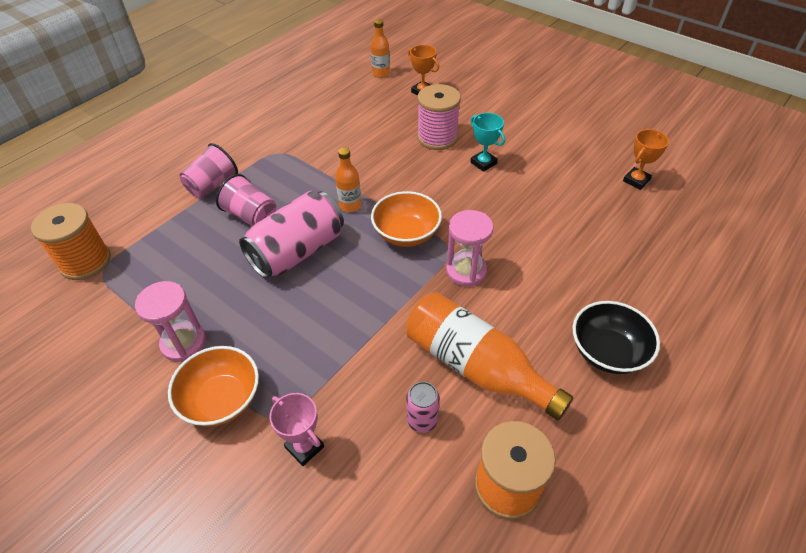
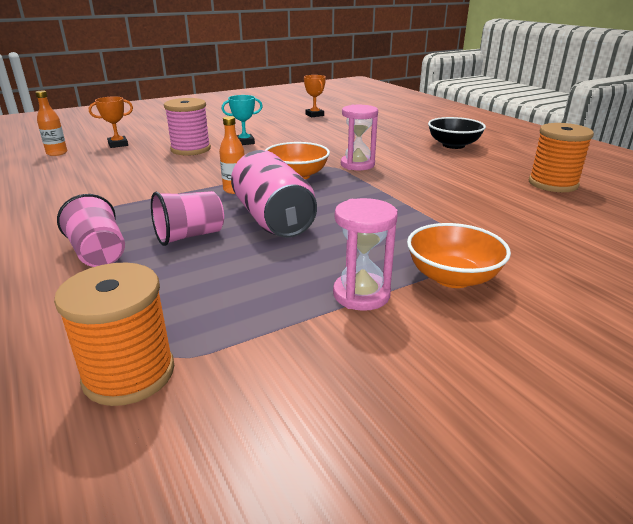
camera: 70 degrees left, 20 degrees down
(304, 447) = (516, 243): pink trophy -> none
(422, 420) = (496, 198): pink can -> none
(475, 366) = (452, 176): orange bottle -> none

